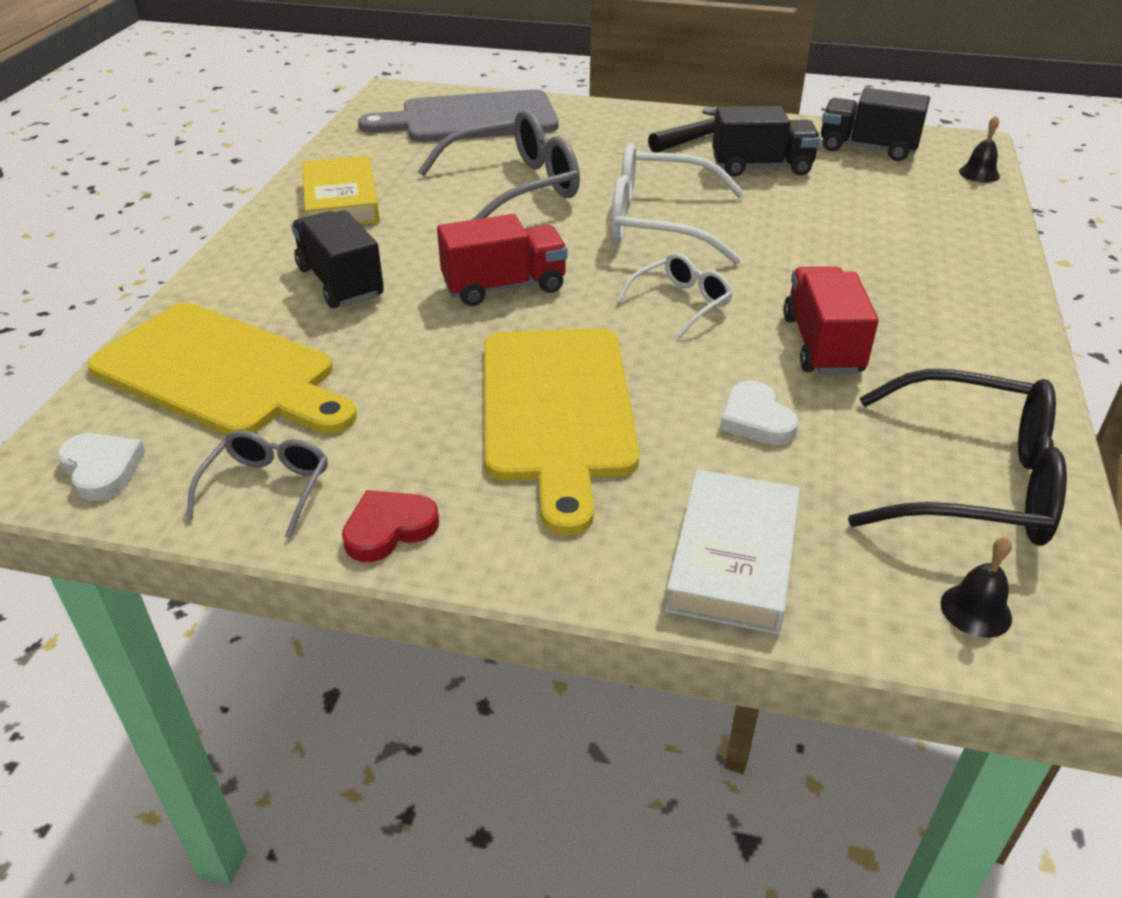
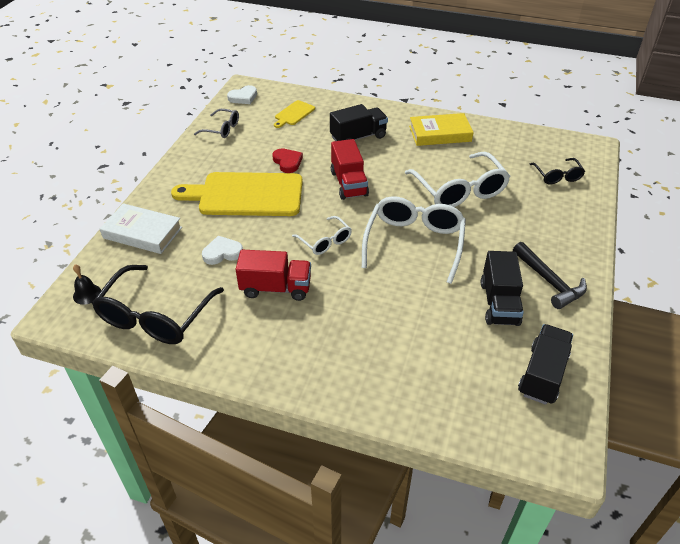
camera: 95 degrees right, 5 degrees up
(221, 373) = (293, 114): yellow cutting board -> yellow cutting board, size x0.45
(389, 529) = (191, 154): red heart -> red heart (287, 162)
(471, 118) = (557, 176): grey cutting board -> black glasses
(514, 187) = (459, 190): grey glasses -> white glasses
(979, 174) = (501, 439): black bell -> none

